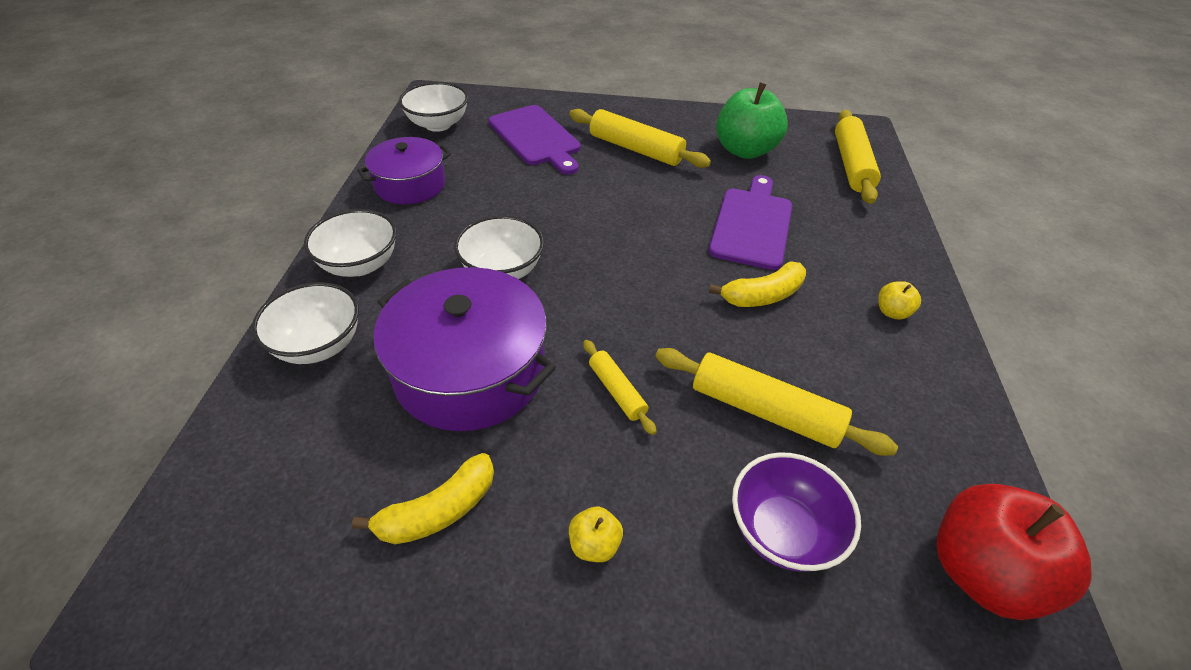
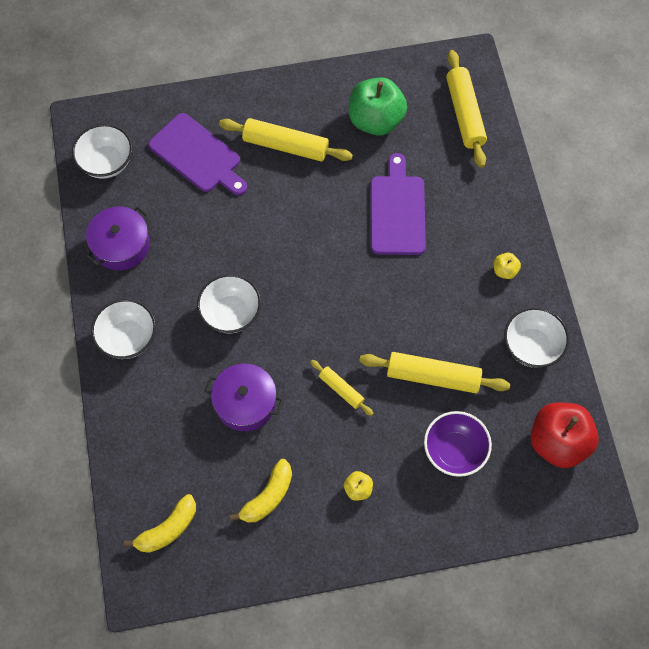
camera: 15 degrees left, 20 degrees up
(319, 345) = (139, 413): white bowl -> white bowl (531, 346)
(470, 371) = (245, 402): purple pot -> purple pot, size x0.62
(762, 295) = (416, 282): yellow banana -> yellow banana (167, 529)

